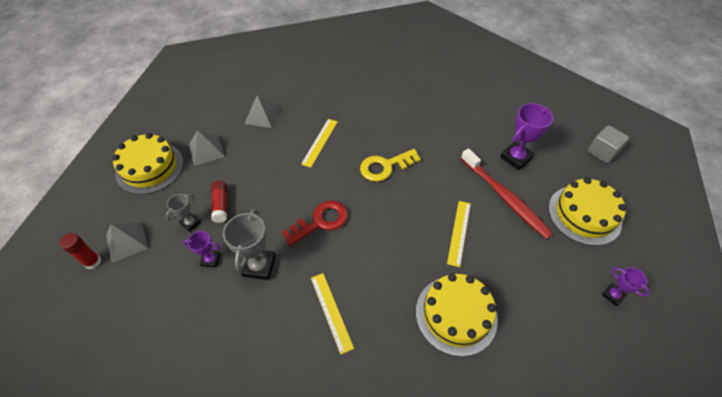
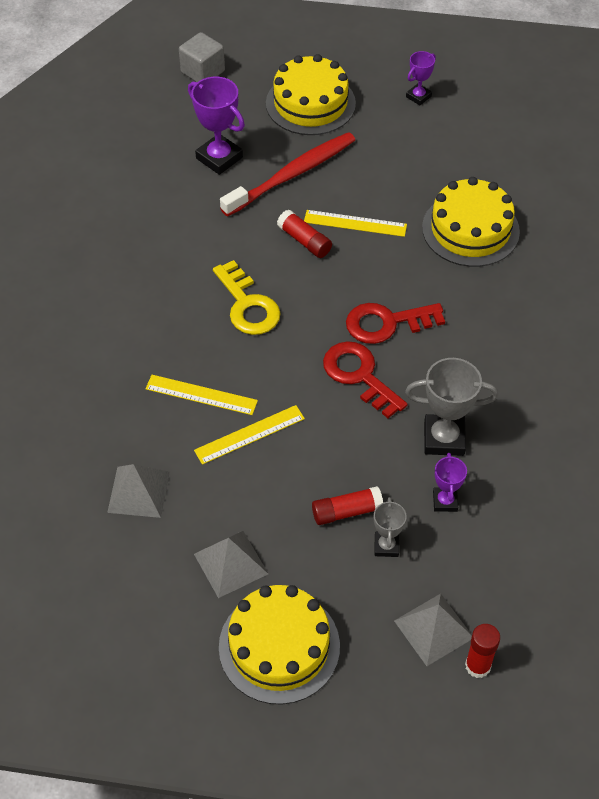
camera: 95 degrees left, 0 degrees up
(190, 223) = (386, 546): grey trophy -> grey trophy turned 60 degrees clockwise
(331, 311) = (492, 349): yellow ruler -> yellow ruler (249, 434)
(363, 242) = (386, 323): none -> red key
(440, 200) = (304, 241): none -> red glue stick

